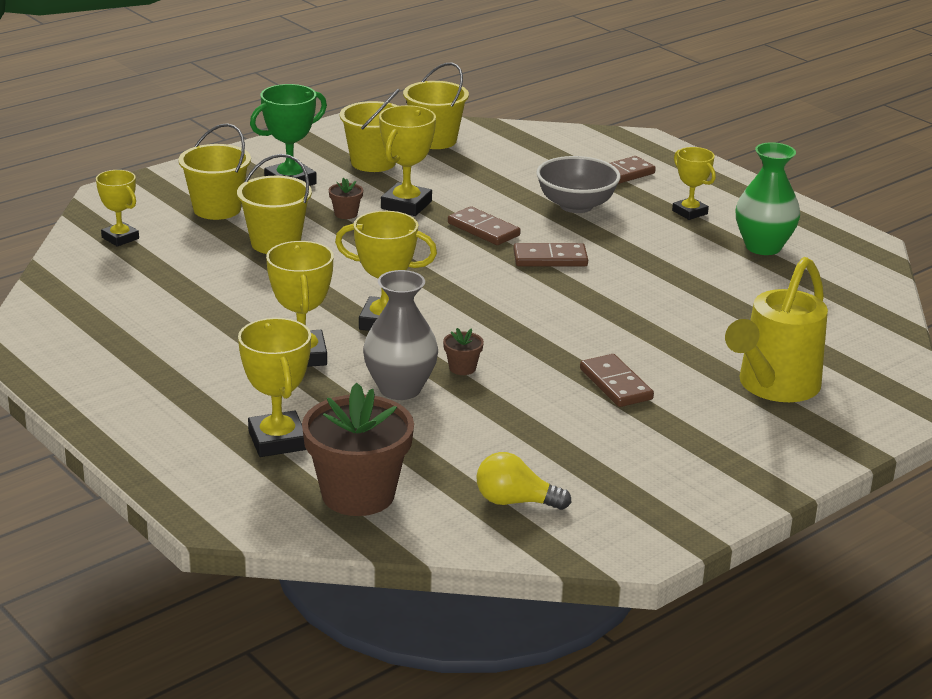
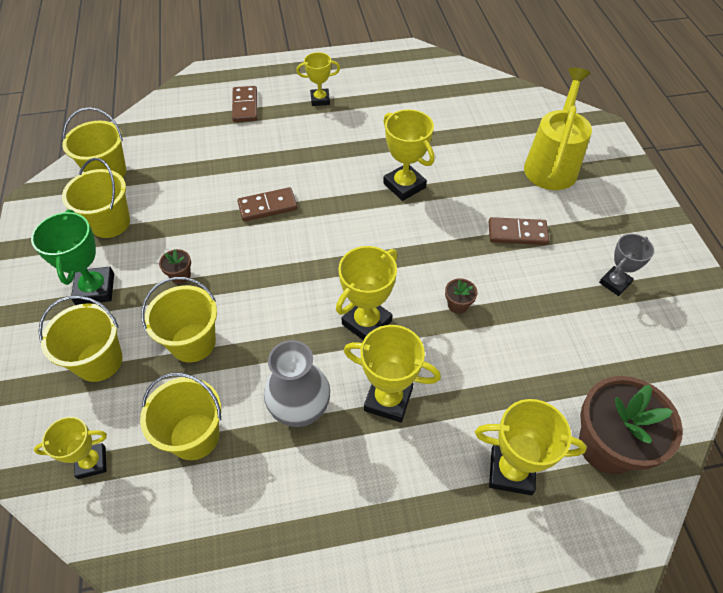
camera: 60 degrees left, 25 degrees up
(180, 273) = (194, 436): none -> yellow bucket
(400, 389) = (469, 355): grey vase -> grey vase (300, 409)
(406, 205) = (196, 233): yellow trophy -> yellow trophy (404, 185)
(515, 501) = (644, 352): yellow light bulb -> none
(550, 258) = (334, 191): brown domino -> none
(576, 205) = (270, 145): grey bowl -> none
(607, 465) = (614, 283): none -> grey trophy
(763, 247) = (386, 91): green vase -> none
(773, 386) = (552, 164): yellow watering can -> yellow watering can turned 135 degrees counterclockwise

